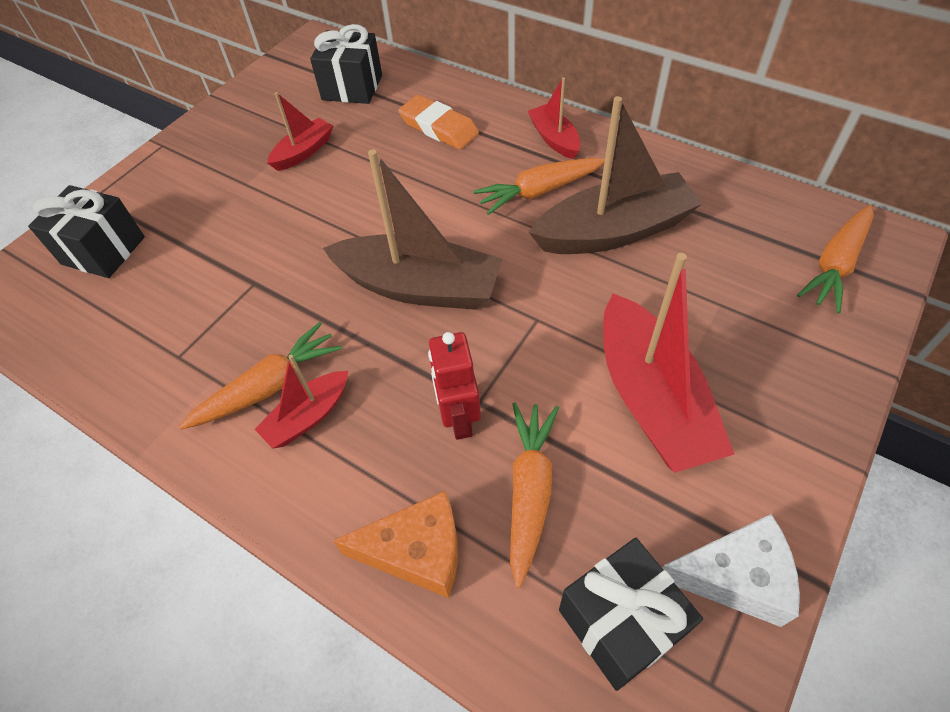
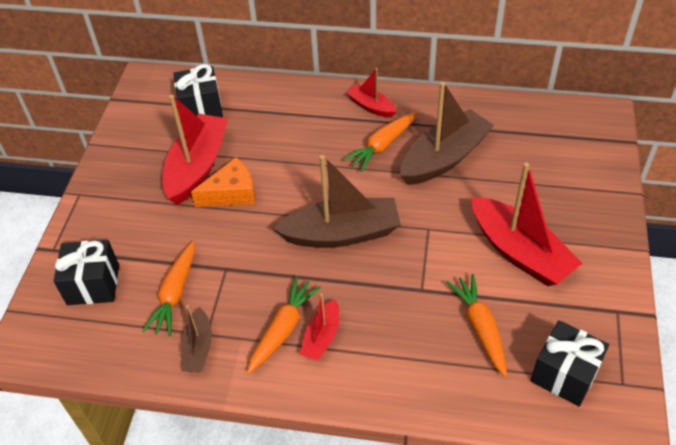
camera: 25 degrees left, 5 degrees down
(156, 372) = (198, 348): none -> brown boat
(304, 152) = (197, 167): red boat -> red boat, size x1.91
(417, 552) = (436, 384): orange cheese -> orange cheese (232, 193)
(439, 127) = (286, 120): orange eraser -> none
(459, 418) = (416, 303): red robot -> none
(734, 577) = (609, 328): white cheese -> none
(835, 264) = (581, 139): orange carrot -> orange carrot (175, 294)

